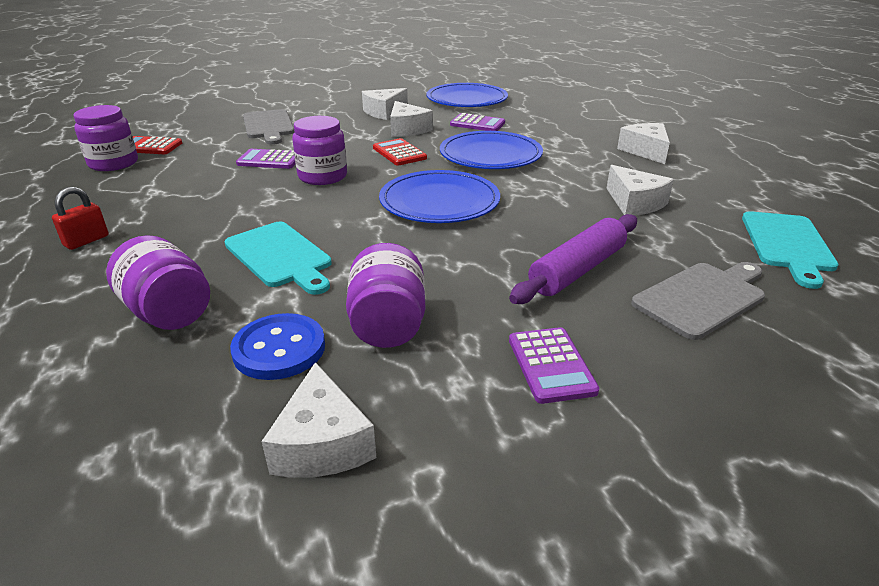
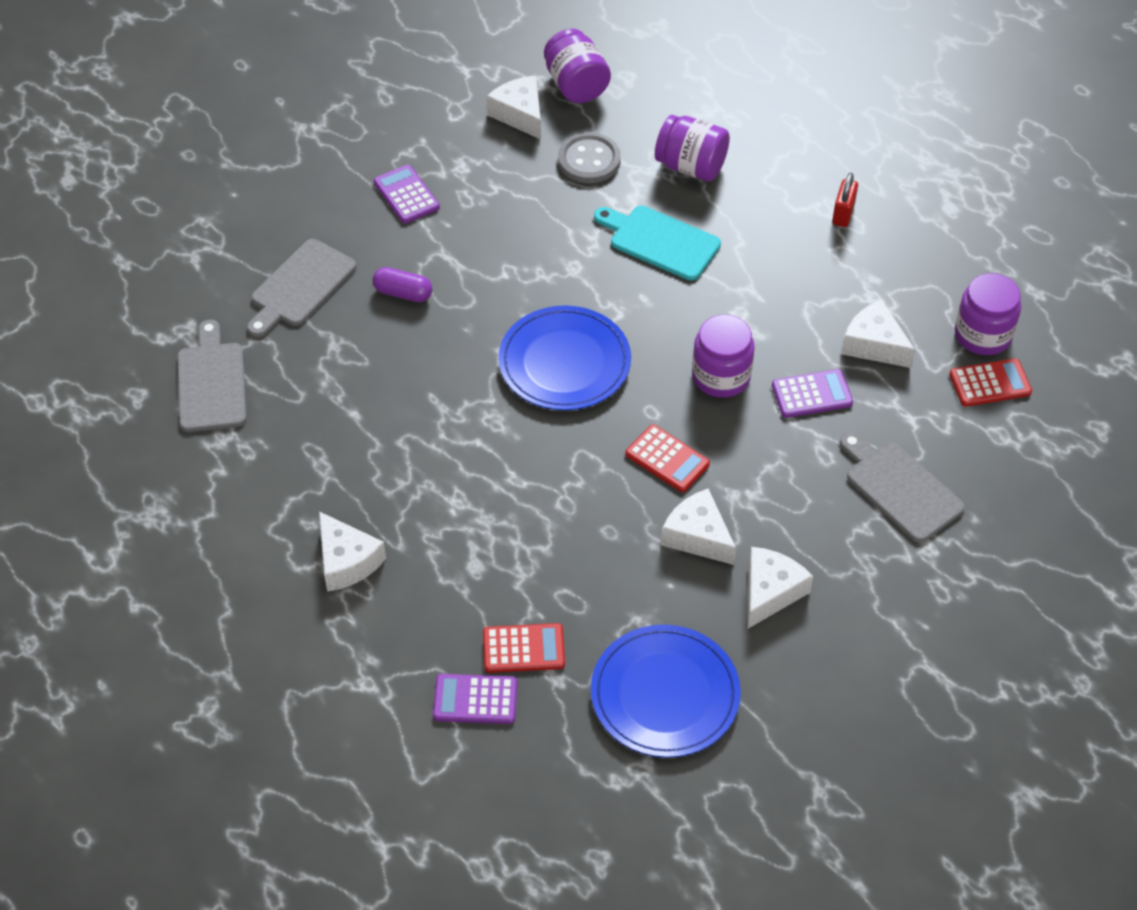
camera: 160 degrees right, 20 degrees up
(279, 349) = (589, 160): blue button -> grey button
(388, 325) = (528, 197): purple jar -> purple jar (576, 85)
(477, 124) = (605, 588): purple calculator -> purple calculator (475, 700)
(490, 155) = (549, 488): blue plate -> none
(536, 116) = (523, 649): none -> red calculator
(577, 270) = (403, 293): purple rolling pin -> purple capsule
(634, 203) = (357, 418): white cheese -> white cheese (874, 344)
(787, 244) = (211, 383): turquoise cutting board -> grey cutting board

